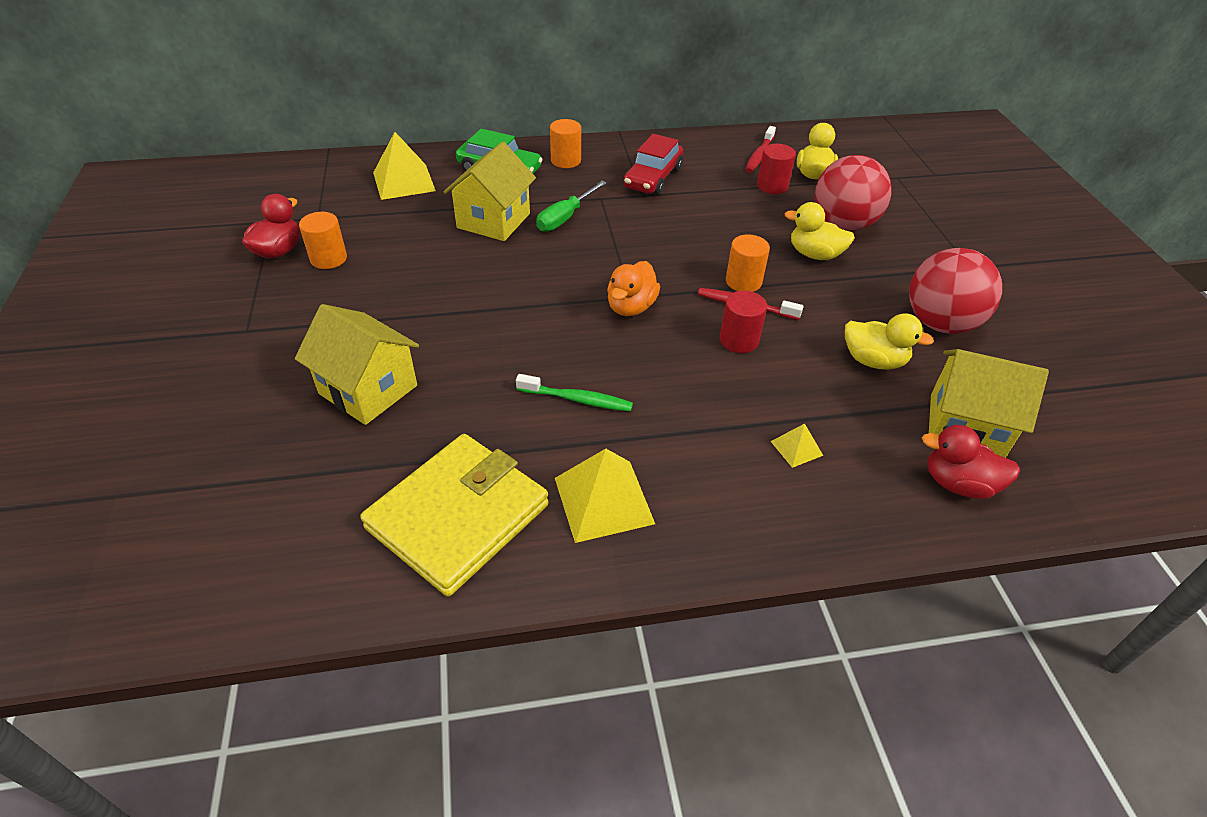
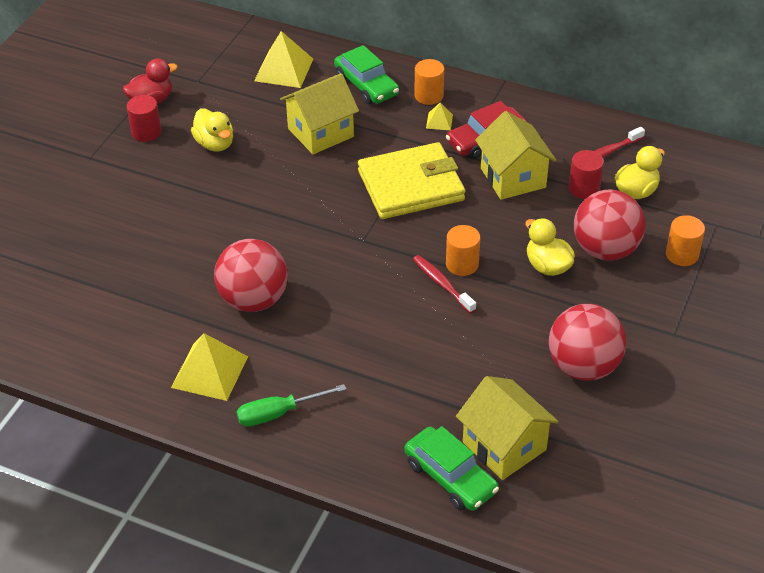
camera: 35 degrees right, 0 degrees up
(328, 259) = (179, 120): orange cylinder -> orange cylinder (682, 255)
(368, 389) = (131, 233): yellow house -> yellow house (513, 178)
(458, 516) = (119, 339): yellow wallet -> yellow wallet (411, 185)
(565, 218) = (377, 151): green screwdriver -> green screwdriver (279, 413)
(577, 399) = (253, 300): green toothbrush -> red ball
(631, 307) = (354, 248): orange duck -> none
(739, 340) = (407, 308): red cylinder -> red cylinder (146, 132)
(796, 448) = (365, 400): yellow pyramid -> yellow pyramid (439, 121)
(873, 361) = (492, 369): yellow duck -> yellow duck (215, 144)
(958, 484) = (450, 477): red duck -> green car

